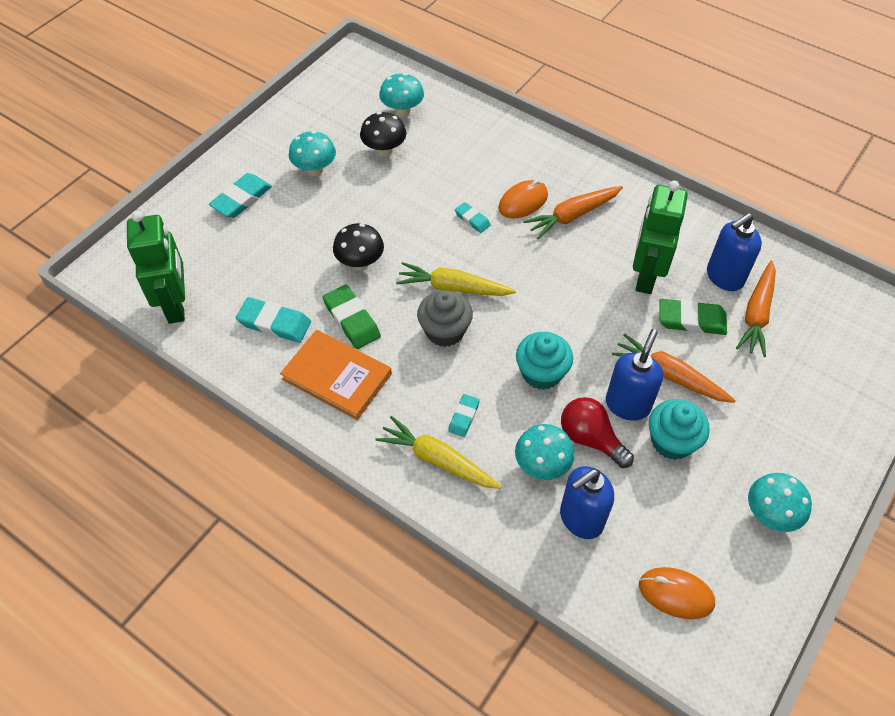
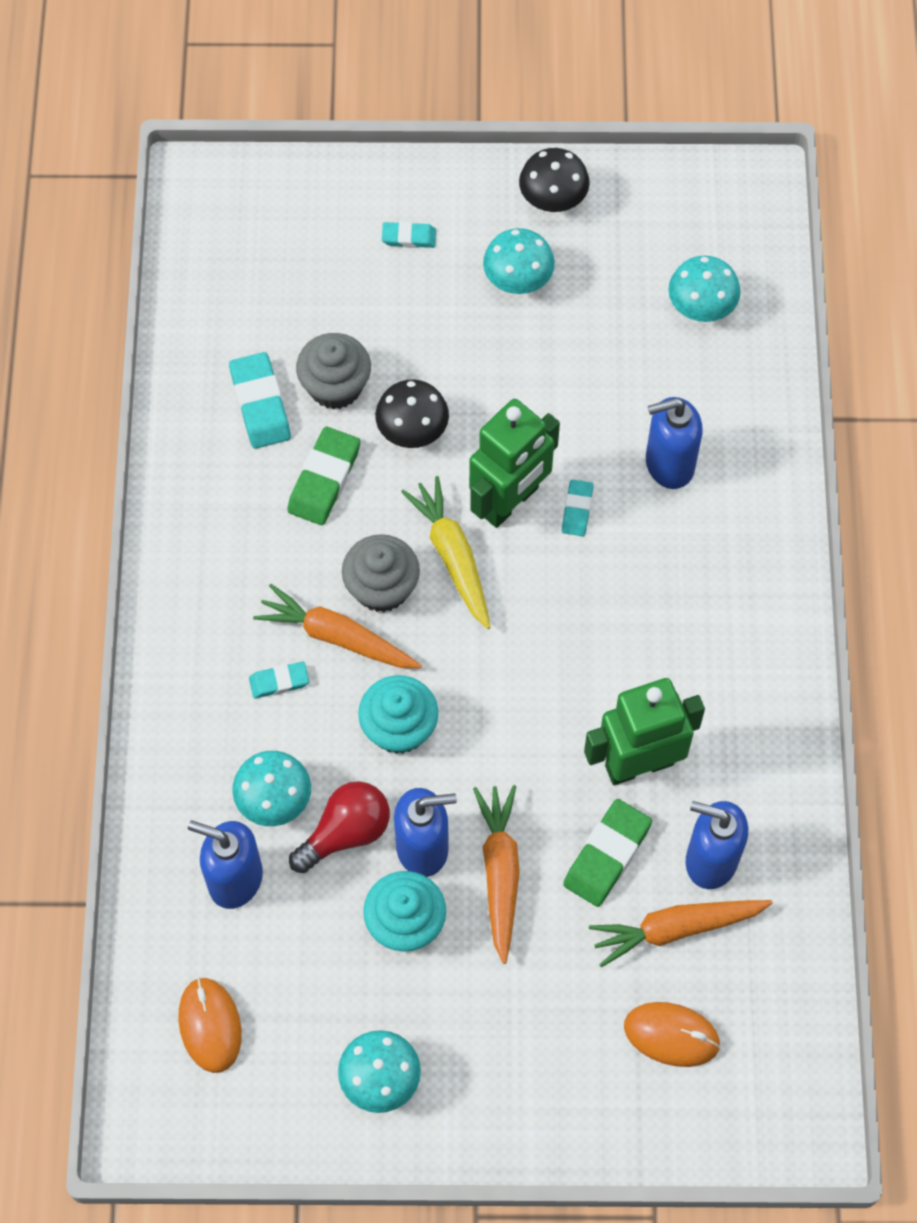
camera: 55 degrees right, 10 degrees up
(176, 305) = (210, 288): green robot -> green robot (510, 502)
(241, 199) = (409, 237): turquoise eraser -> turquoise eraser, size x0.58
(298, 281) = (335, 386): none -> grey cupcake
(337, 376) = (237, 517): orange book -> none
(384, 150) = (613, 334): black mushroom -> black mushroom (553, 200)
(437, 460) = (205, 689): yellow carrot -> none
(479, 169) = (669, 464): none -> blue soap dispenser
(523, 202) = (653, 550): orange mouse -> orange mouse (671, 1035)
(572, 216) = (676, 622): orange carrot -> orange carrot (337, 637)
(590, 439) = (346, 832): red light bulb -> red light bulb turned 45 degrees clockwise
(691, 320) = (607, 855): green eraser -> green eraser turned 60 degrees clockwise

